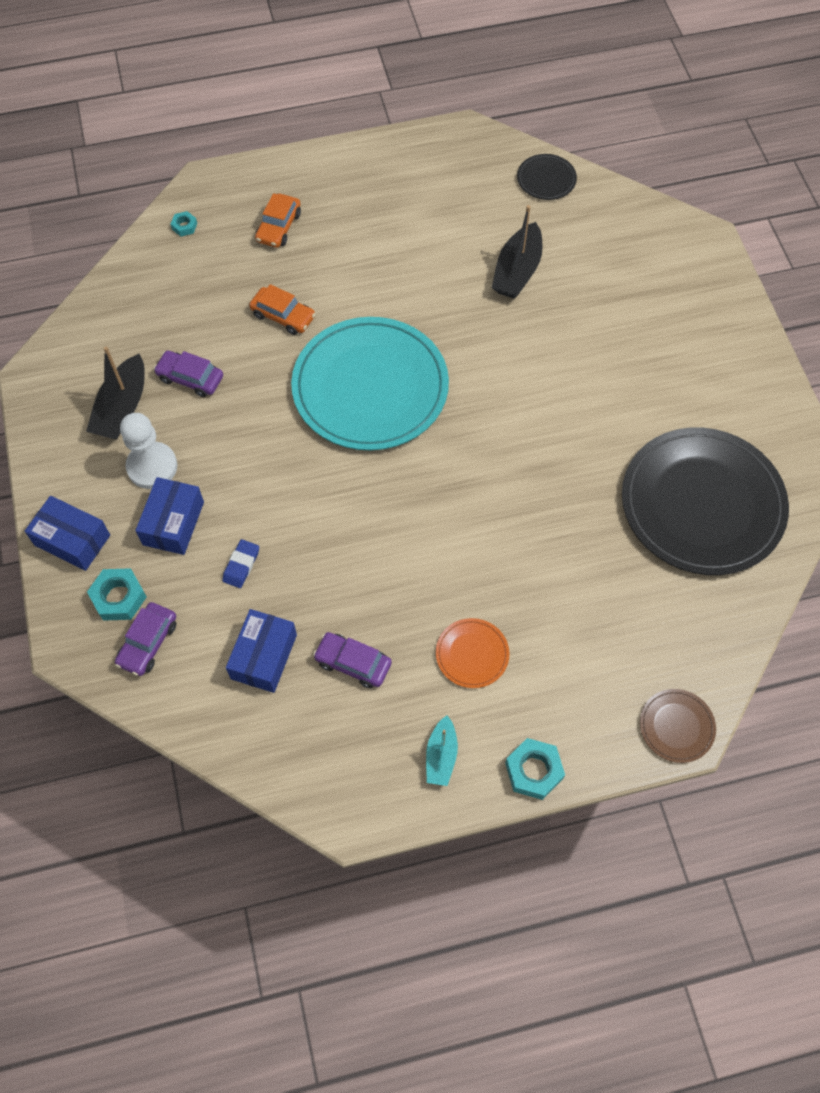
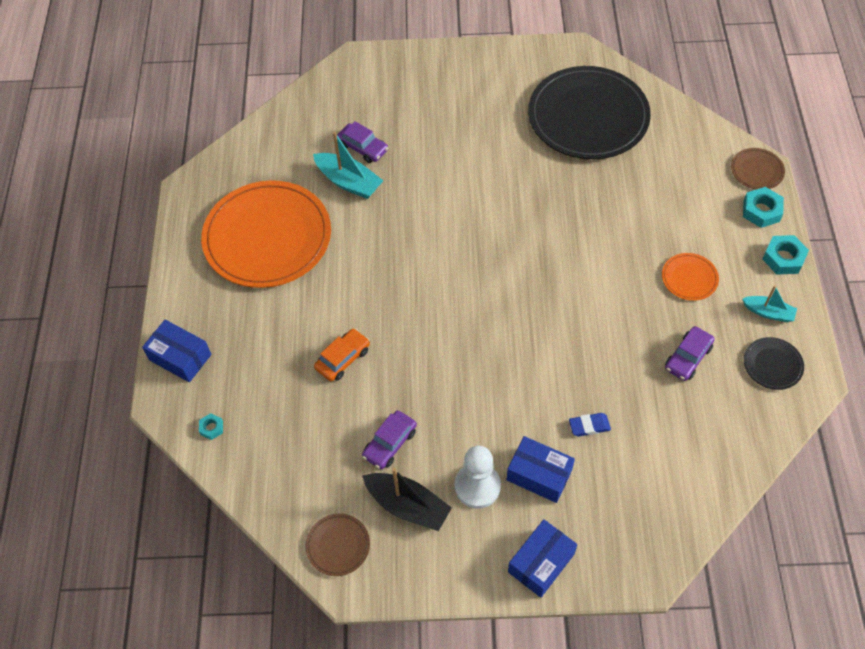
camera: 75 degrees left, 5 degrees down
(73, 357) = (338, 545): none -> brown plate
(119, 597) = (605, 528): turquoise nut -> turquoise nut (761, 211)
(148, 643) = (652, 508): purple car -> purple car (363, 147)
(241, 565) = (589, 426): blue eraser -> blue eraser turned 45 degrees counterclockwise
(264, 656) = (675, 420): blue box -> blue box (180, 357)
(279, 227) = (241, 348): orange car -> none
(370, 387) = (436, 304): turquoise plate -> none
(421, 215) = (267, 237): none -> orange plate
(517, 271) = (349, 182): black boat -> turquoise boat
(546, 179) = (261, 144): black plate -> black plate (772, 365)

